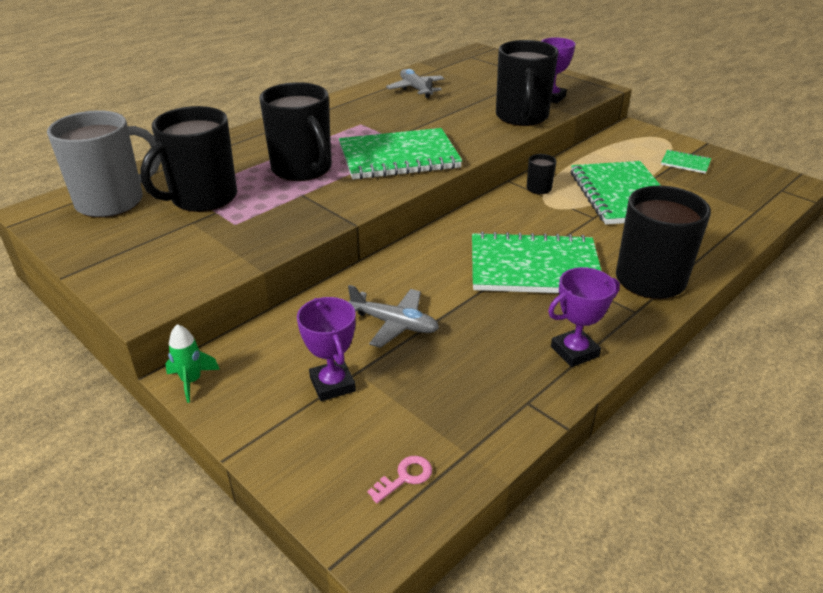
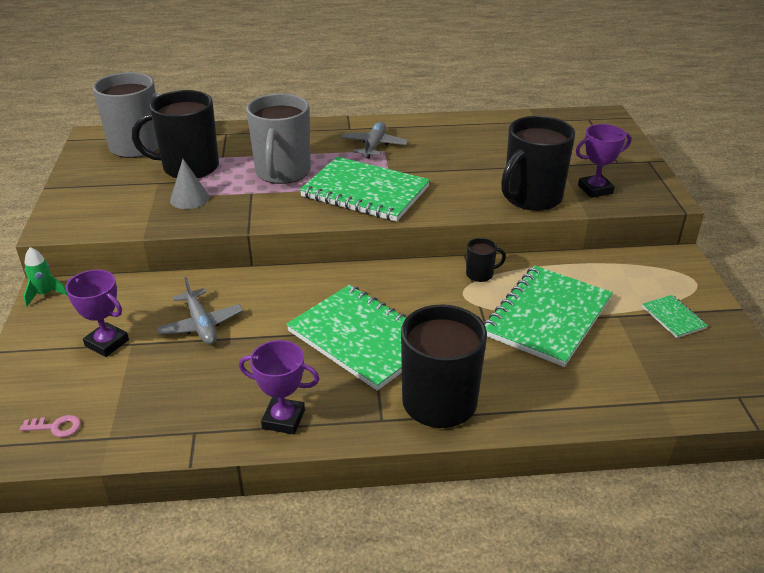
camera: 40 degrees right, 0 degrees up
(250, 221) = (189, 198): none -> grey cone
(302, 169) = (282, 172): black mug -> grey mug
(332, 384) = (107, 343): purple trophy -> purple trophy turned 75 degrees counterclockwise
(416, 89) = (481, 135): grey plane -> grey plane (374, 146)

